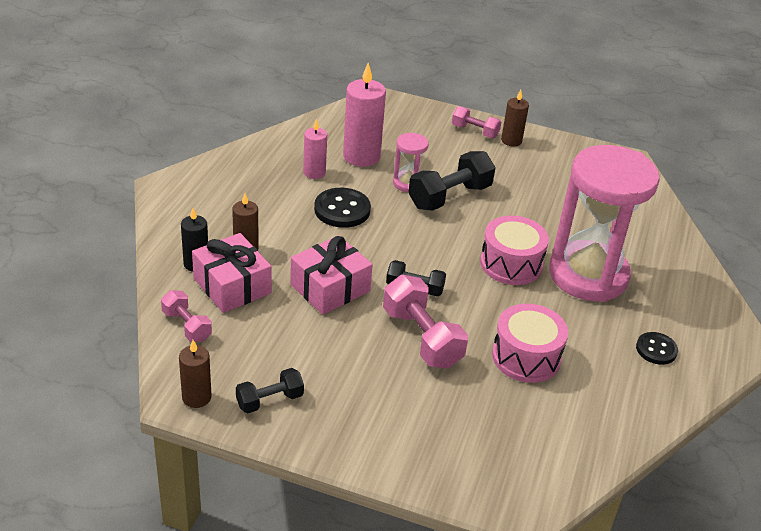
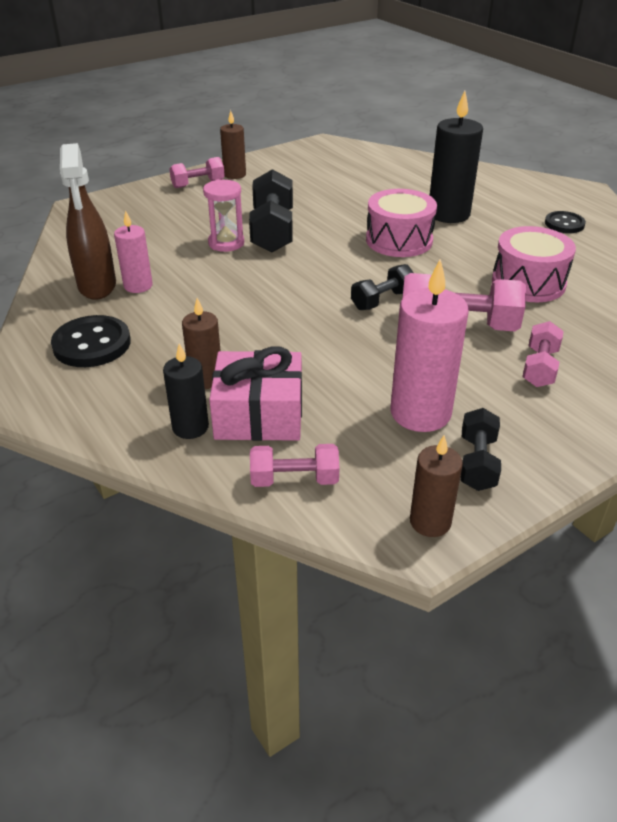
camera: 50 degrees left, 0 degrees up
(296, 157) = (97, 286): none -> brown spray bottle
(330, 288) = (332, 349): pink gift -> none
(342, 210) = (218, 293): black button -> black button (92, 344)
(361, 156) = (151, 250): pink candle -> pink candle (420, 413)
(409, 399) = (539, 367): none -> pink dumbbell
(588, 275) = (448, 214): pink hourglass -> black candle

